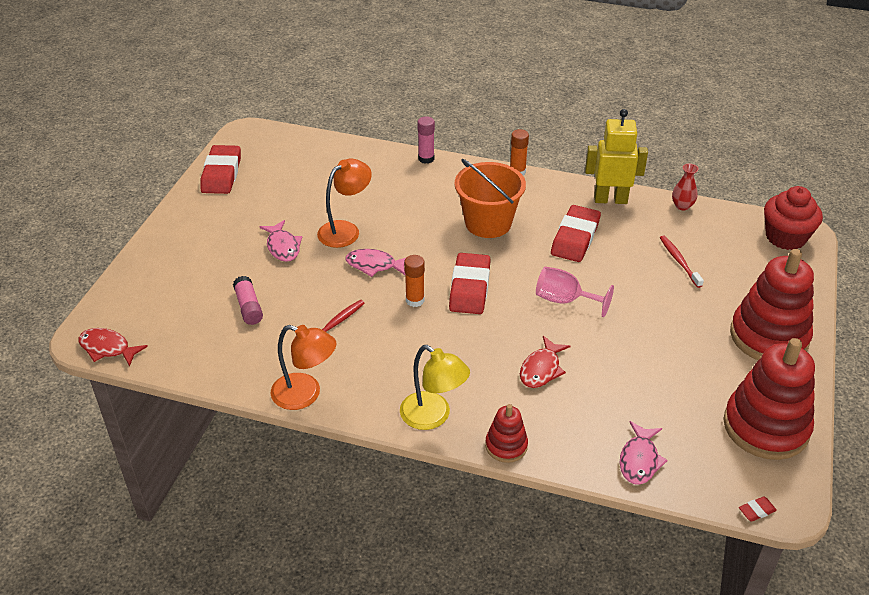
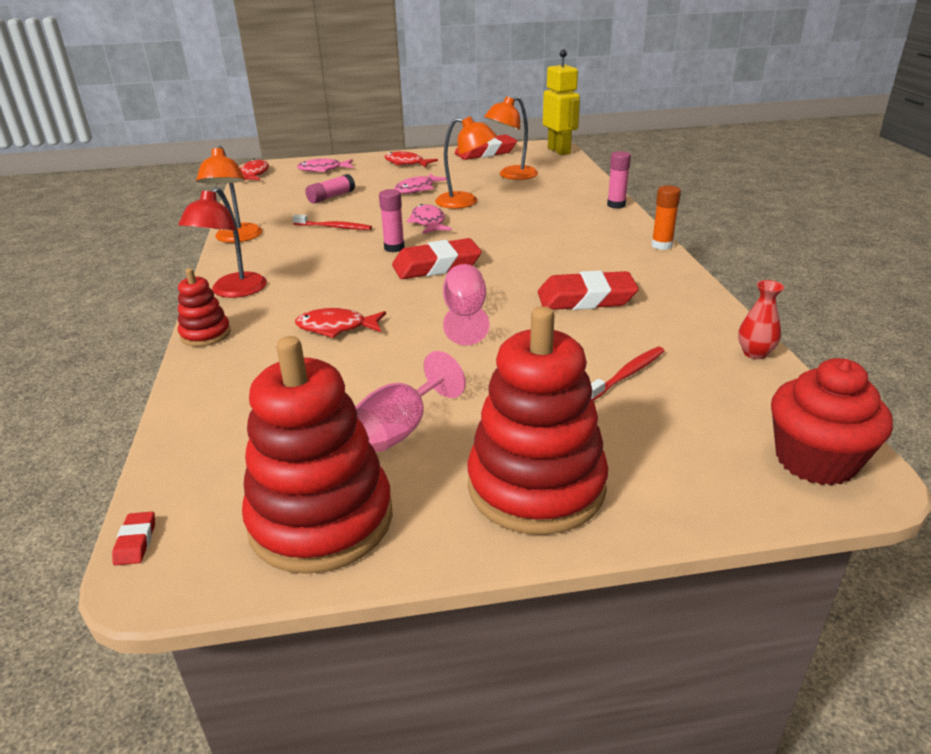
camera: 65 degrees right, 10 degrees down
(197, 231) = (406, 163): none -> red fish
(304, 182) = (511, 175): none -> orange lamp
(415, 300) = (394, 248): orange glue stick -> pink glue stick
(433, 417) = (233, 291): yellow lamp -> red lamp
(488, 223) = (552, 251): orange bucket -> none
(610, 199) = (692, 303): yellow robot -> yellow robot (559, 151)
(639, 460) = (210, 420): pink fish -> pink fish (323, 170)
(692, 371) = (402, 428): none -> pink goblet
(756, 511) = (136, 542): red eraser -> red eraser turned 45 degrees clockwise

